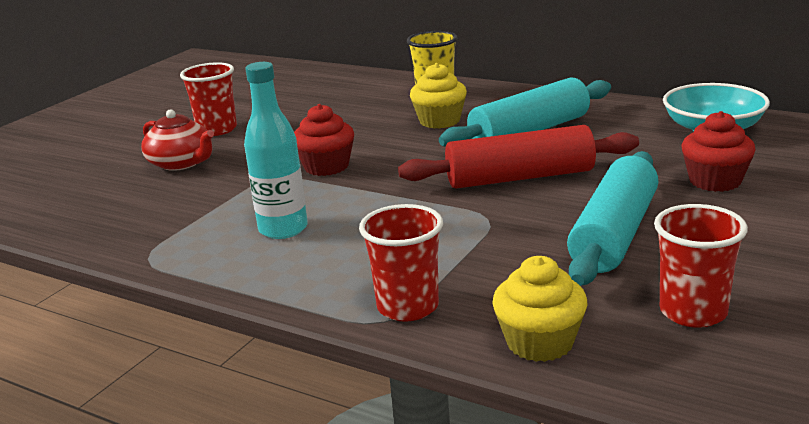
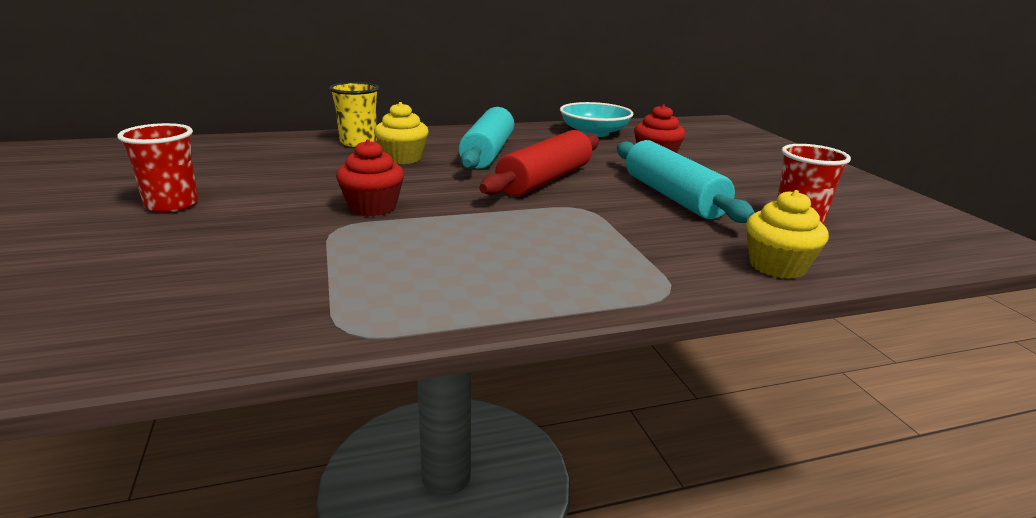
camera: 50 degrees left, 0 degrees up
(182, 163) = (191, 241): red teapot -> none
(283, 229) = (440, 261): turquoise bottle -> none
(408, 307) = (662, 278): red cup -> none

